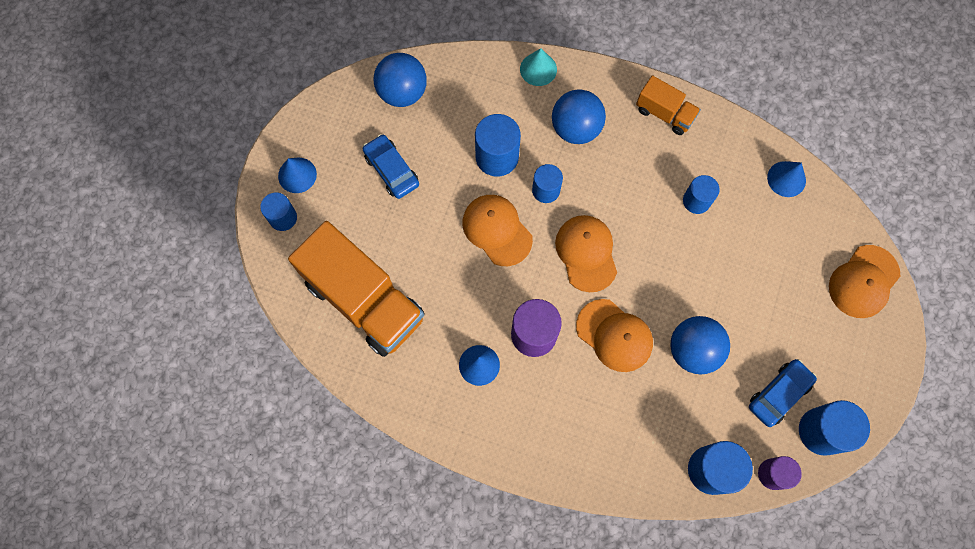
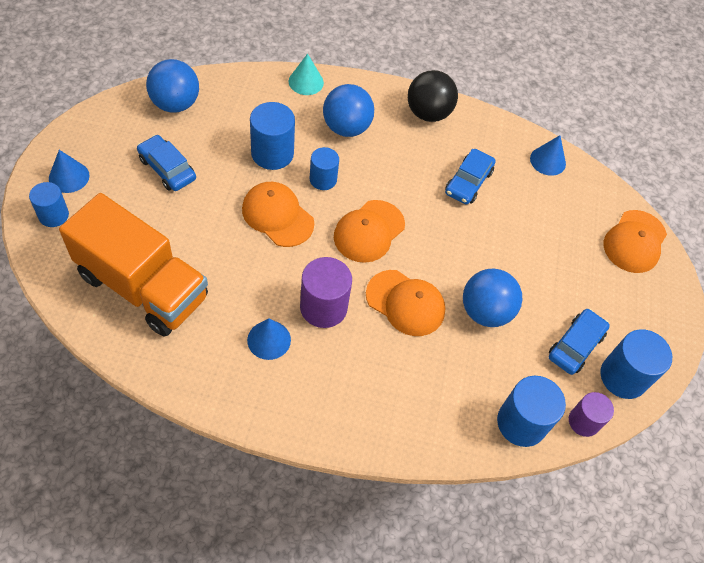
camera: 15 degrees left, 15 degrees down
(586, 253) = (369, 231): orange cap -> orange cap turned 120 degrees counterclockwise
(664, 113) = (428, 113): orange truck -> black ball
(696, 201) = (468, 182): blue cylinder -> blue car

